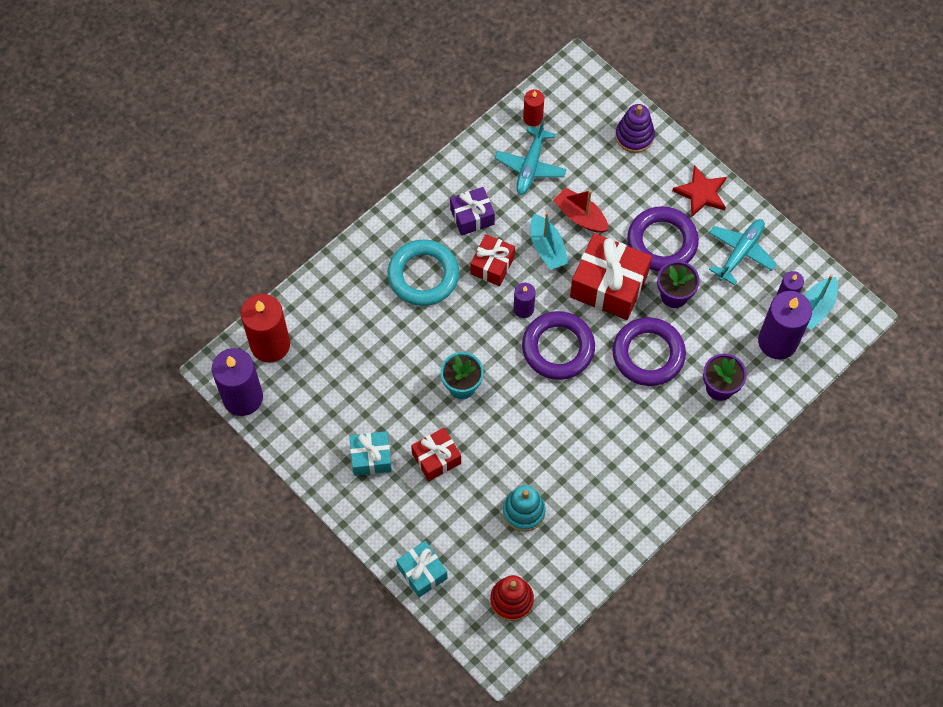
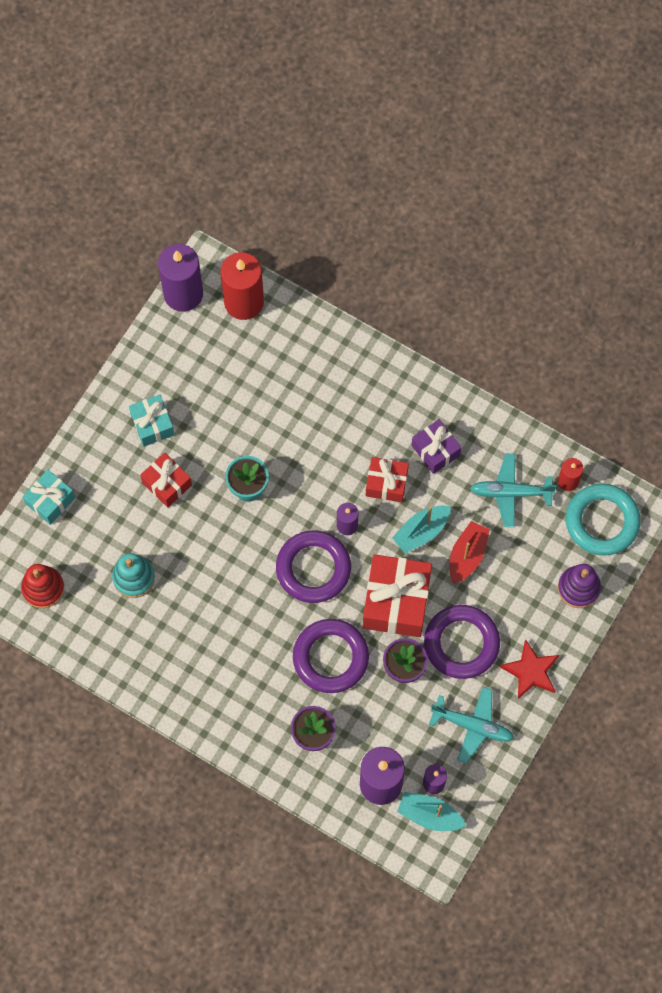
camera: 75 degrees right, 5 degrees up
(423, 275) = (356, 421): turquoise ring -> turquoise ring (602, 521)

